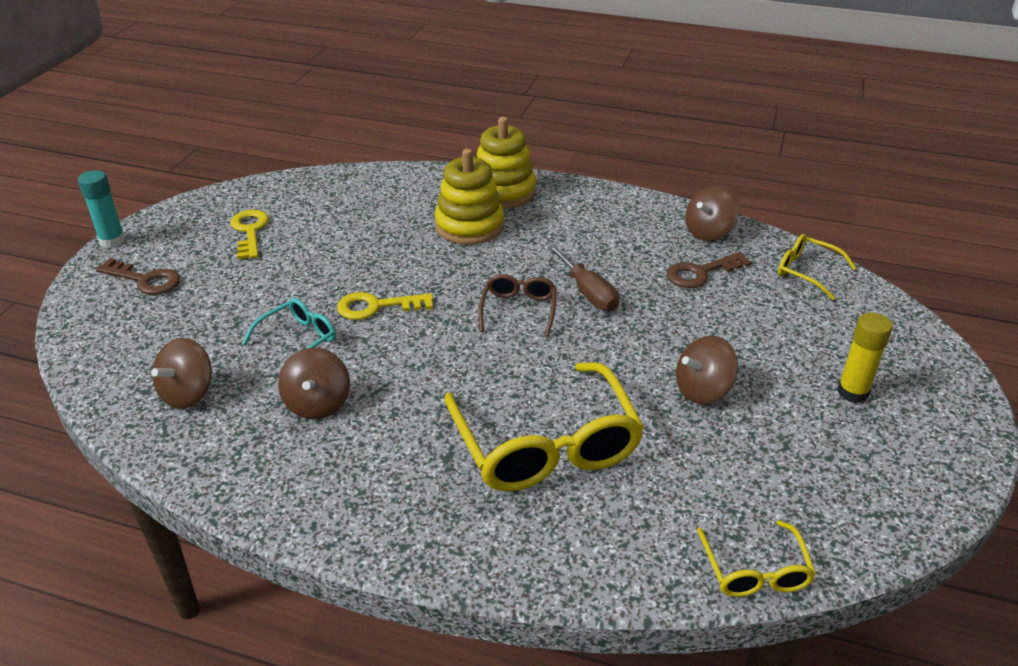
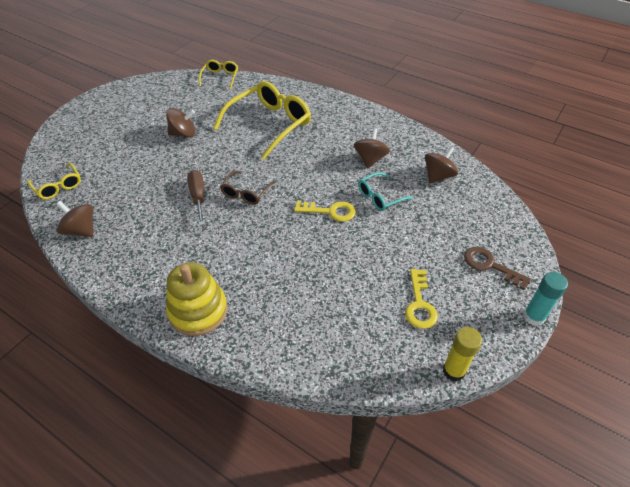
camera: 165 degrees left, 10 degrees up
(469, 226) = (244, 273): yellow stacking toy -> none
(546, 445) = (269, 124): yellow glasses -> yellow glasses turned 45 degrees clockwise
(700, 273) = (120, 198): brown key -> none
(708, 232) = (81, 230): brown spinning top -> brown spinning top turned 120 degrees counterclockwise
(852, 392) = (118, 121): yellow glue stick -> yellow glue stick (453, 371)

